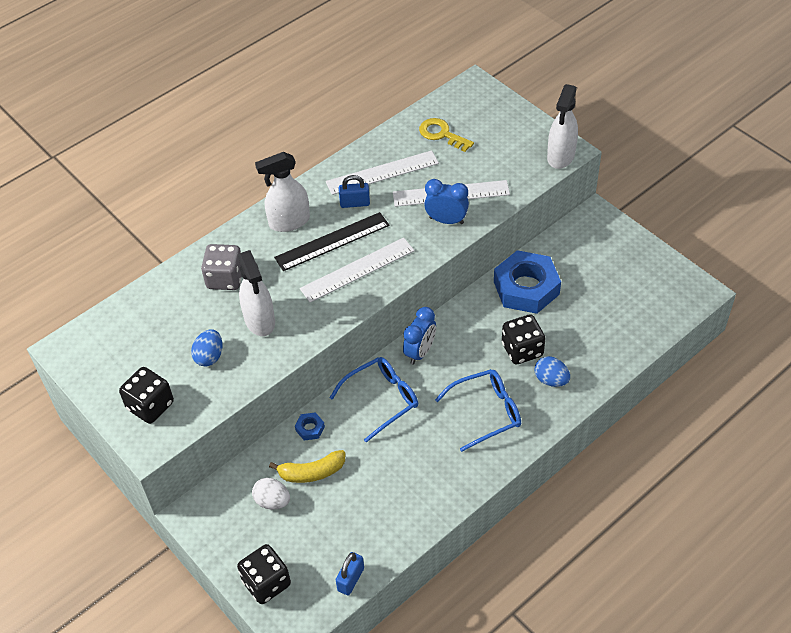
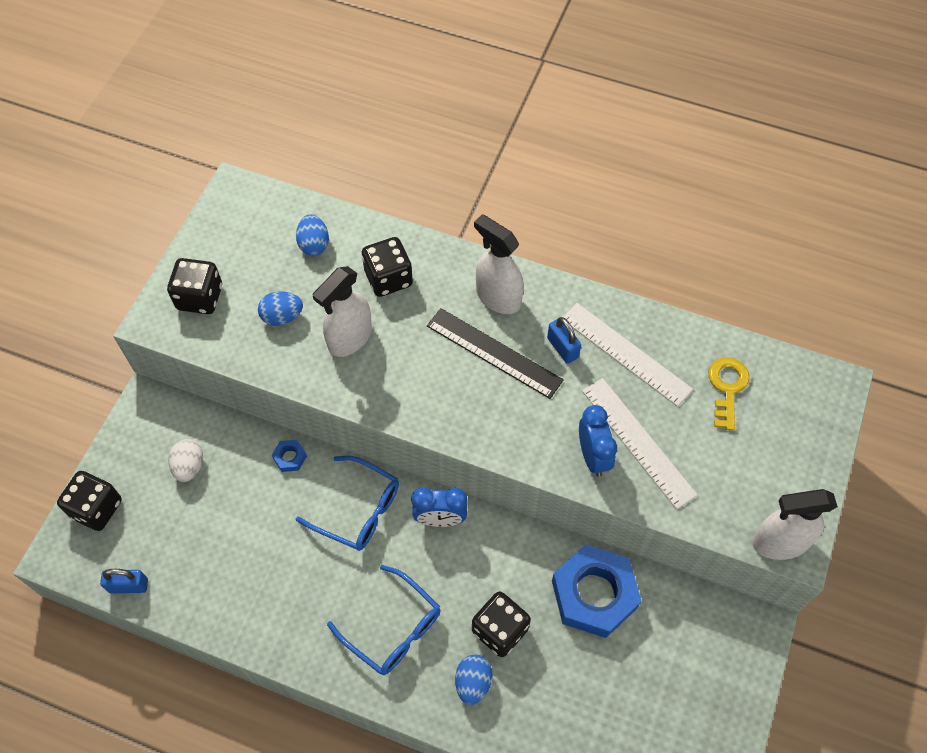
camera: 60 degrees right, 10 degrees up
(159, 313) = (314, 244): none -> blue egg
(225, 278) = (388, 278): grey dice -> black dice
(311, 472) = (238, 486): yellow banana -> none
(357, 269) = (468, 397): white ruler -> none

